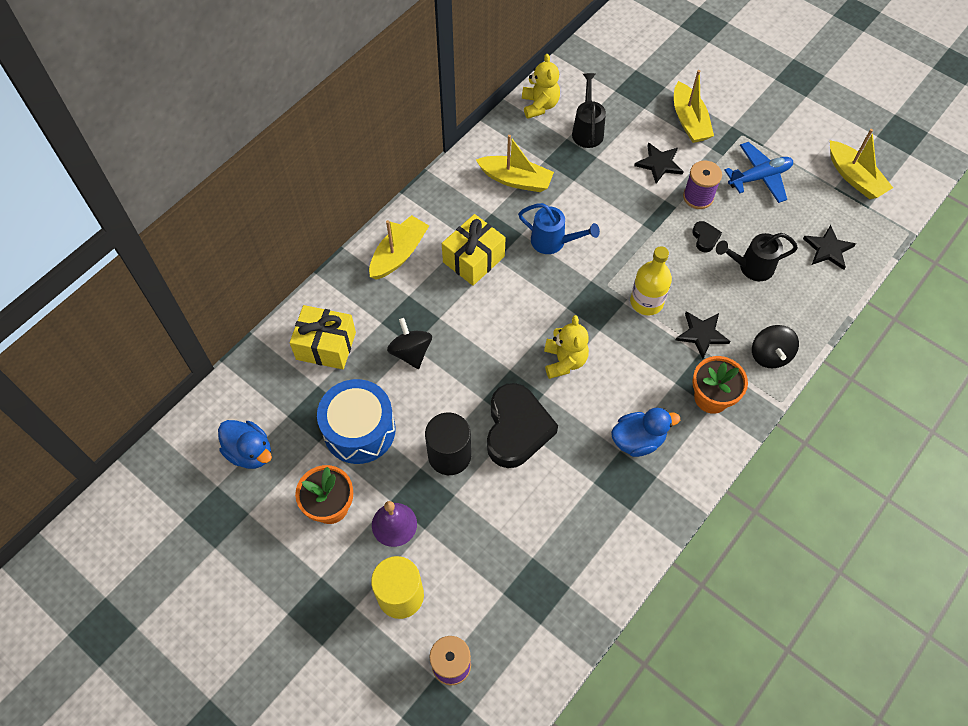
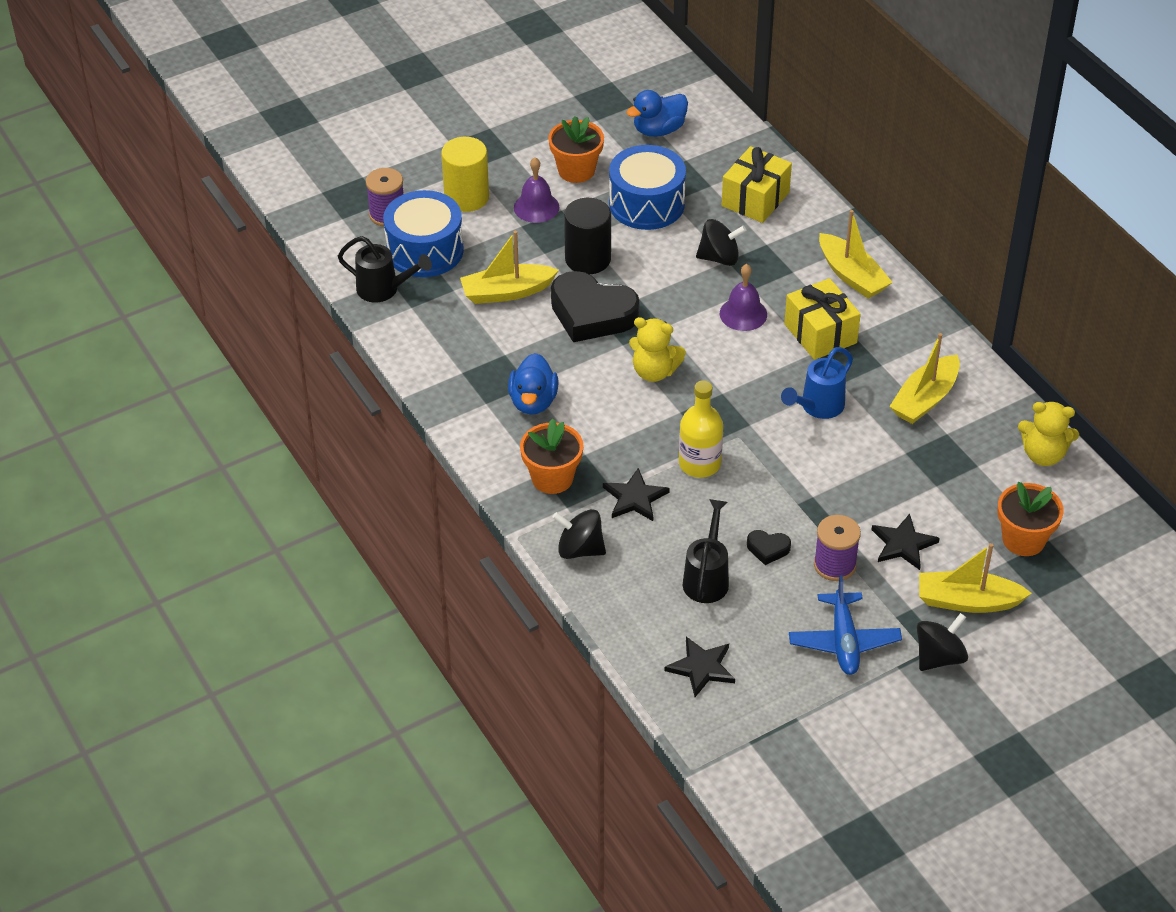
camera: 110 degrees right, 15 degrees down
(472, 317) = (743, 314): none -> purple bell
(489, 605) = (425, 250): none -> blue drum
(587, 131) = (984, 489): black watering can -> black watering can (383, 289)
(621, 102) = (1023, 539): none -> orange flower pot
(742, 126) = (939, 657): none -> black spinning top
(854, 177) = (805, 748): yellow boat -> yellow boat (507, 292)

